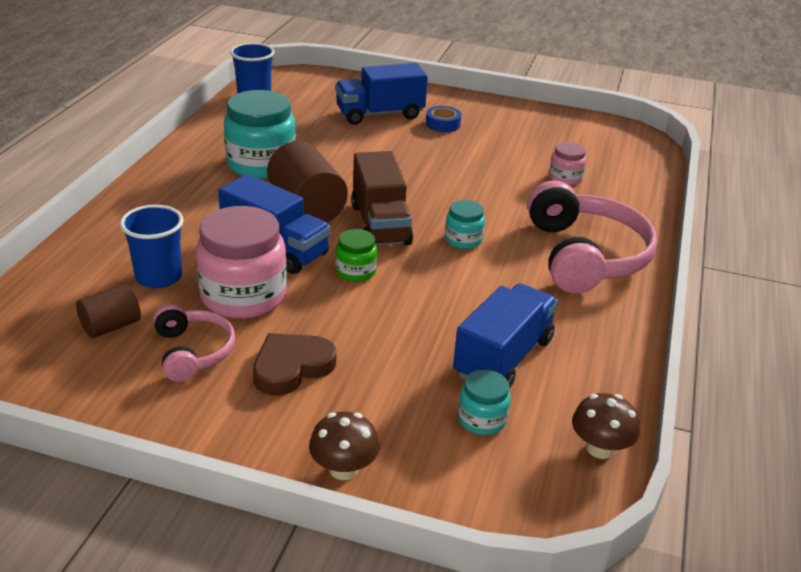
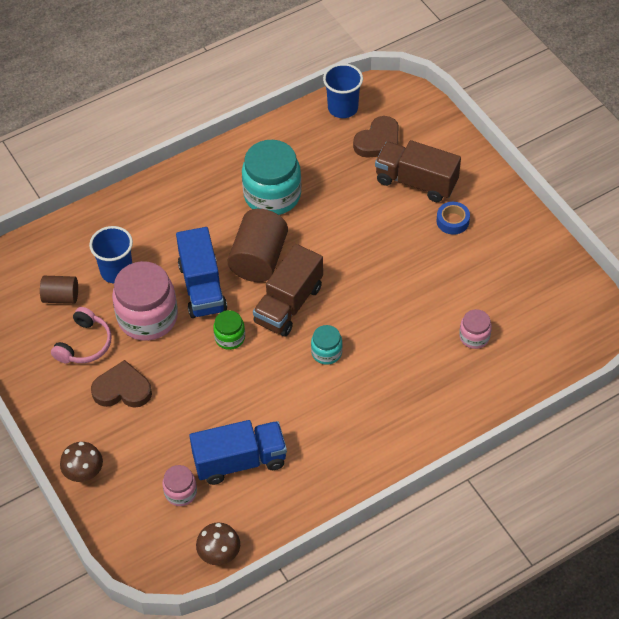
camera: 45 degrees right, 20 degrees up
(313, 104) = (378, 141): none -> brown heart
(380, 114) = (416, 182): blue truck -> brown truck
(482, 419) = (180, 492): turquoise jar -> pink jar
(585, 256) = (390, 418): pink headphones -> none

